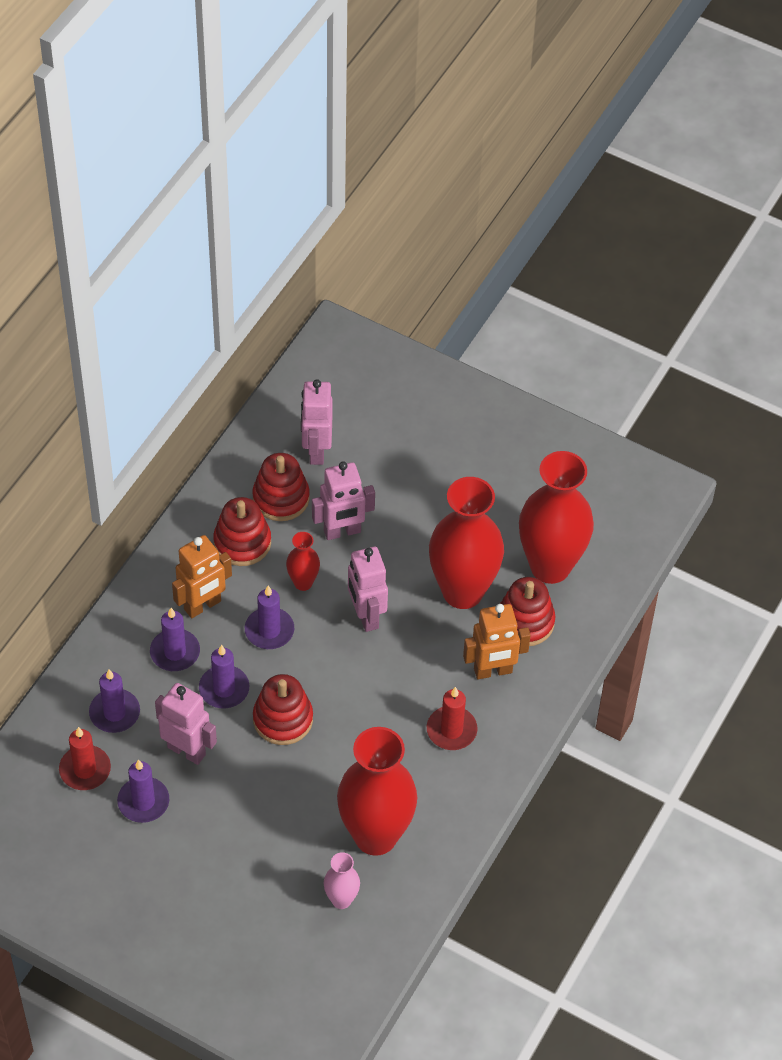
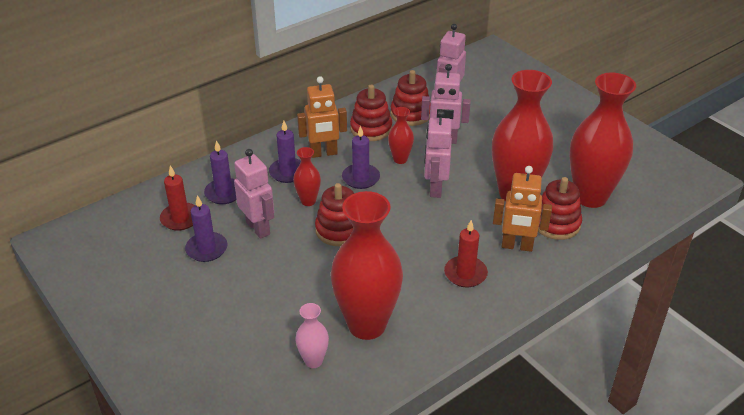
camera: 25 degrees right, 15 degrees down
(224, 689) = (308, 201): purple candle -> red vase

